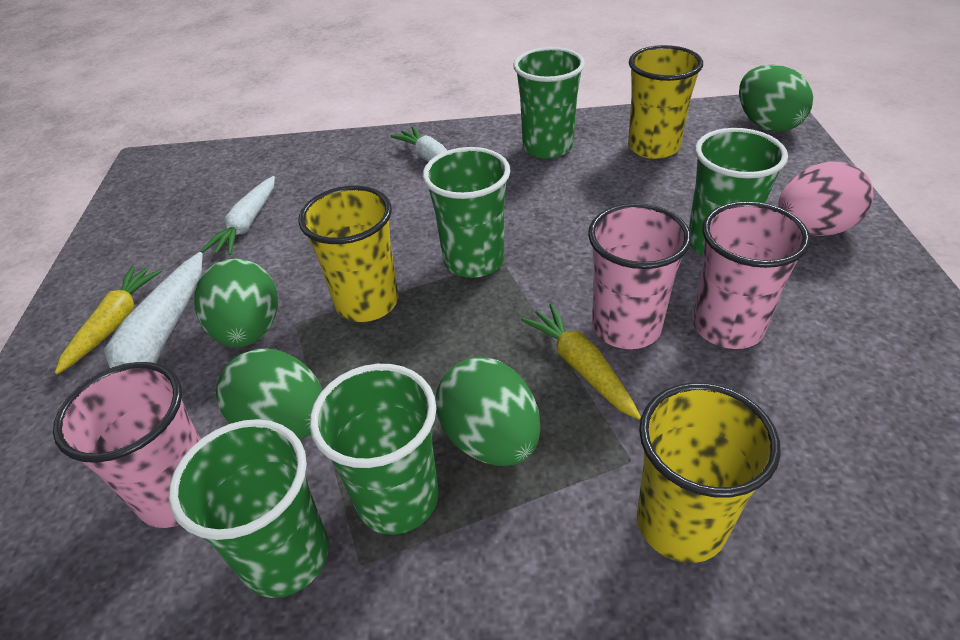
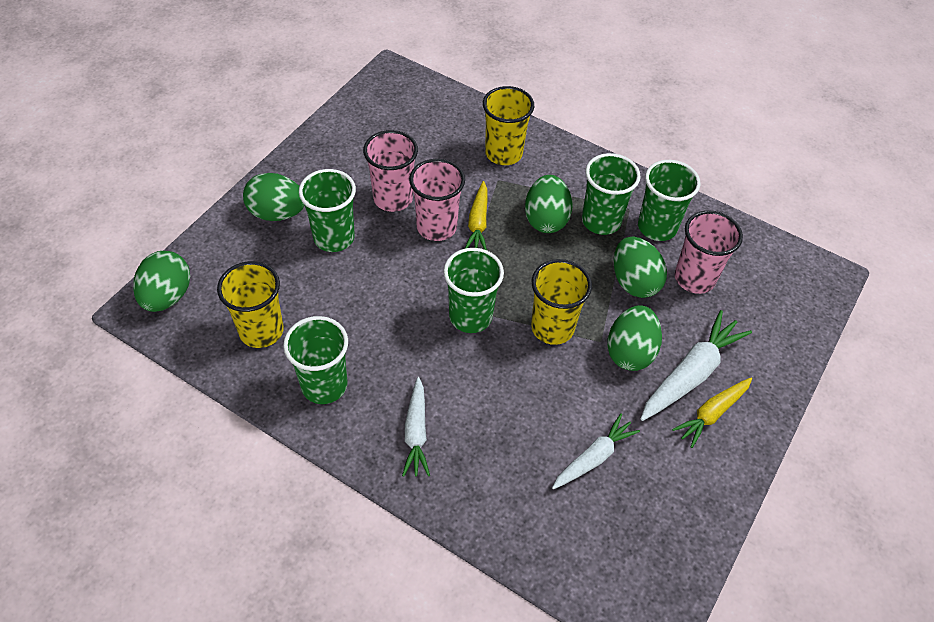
camera: 150 degrees left, 10 degrees up
(813, 229) = (277, 213): pink egg -> green egg

